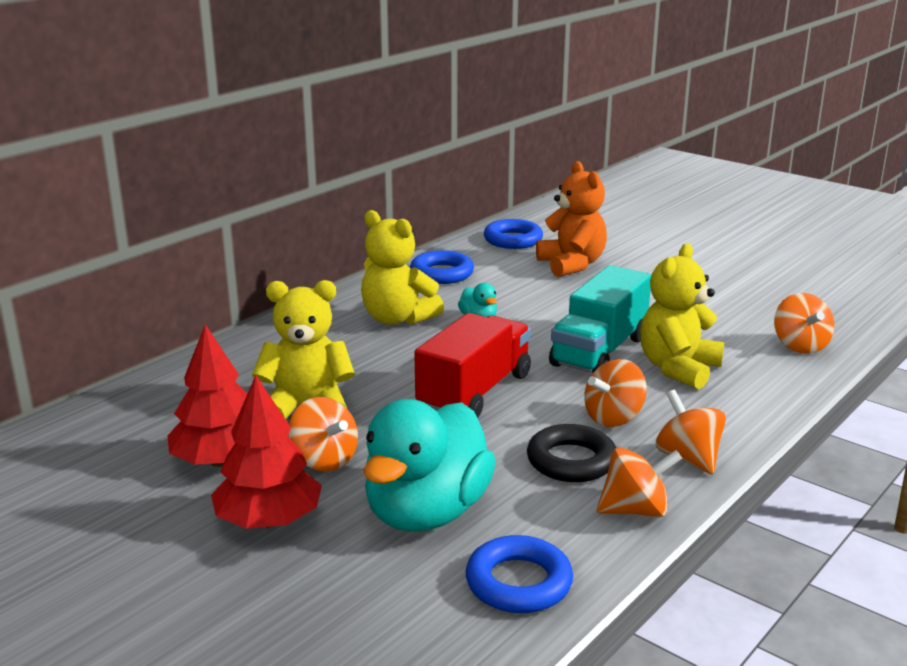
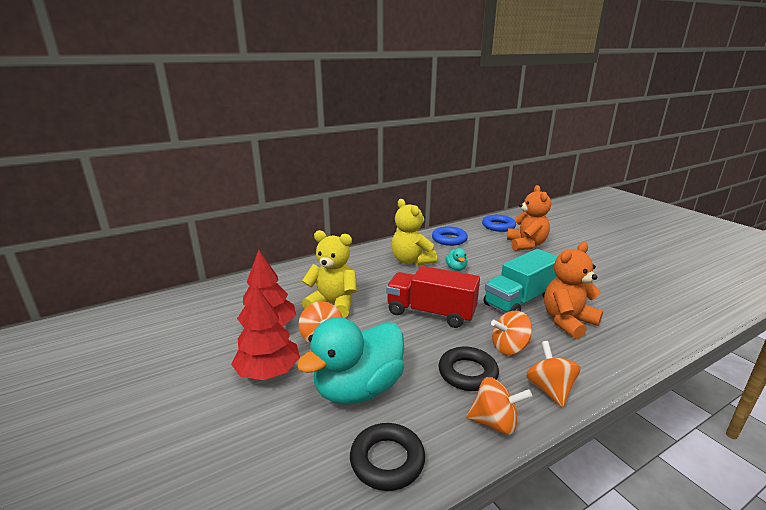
camera: 20 degrees right, 0 degrees up
(474, 392) = (430, 313): red truck -> red truck turned 120 degrees counterclockwise
(518, 583) = (387, 460): blue ring -> black ring
(678, 369) = (567, 321): yellow teddy bear -> orange teddy bear
(800, 346) = (662, 321): orange spinning top -> none

